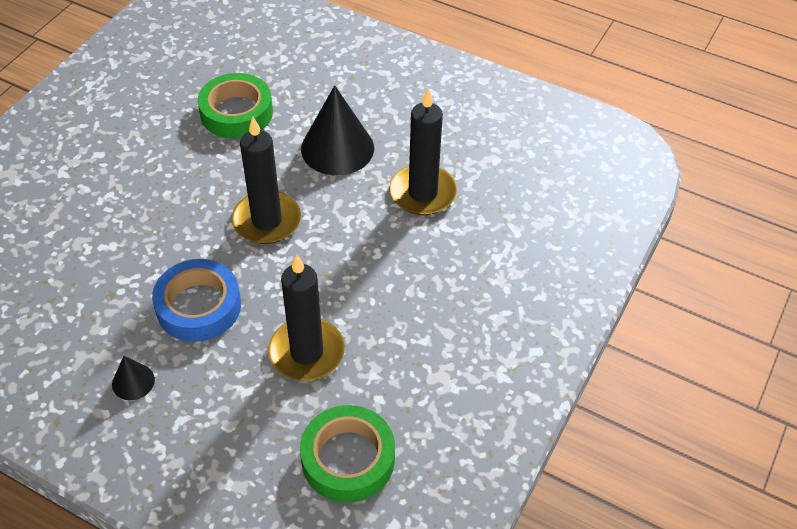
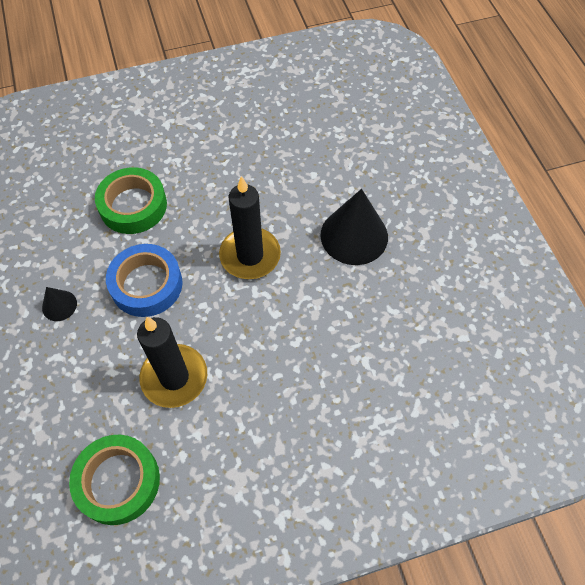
camera: 45 degrees right, 10 degrees up
(236, 112) = (314, 156): green tape -> green tape (133, 205)
(423, 193) = (378, 320): black candle -> none

